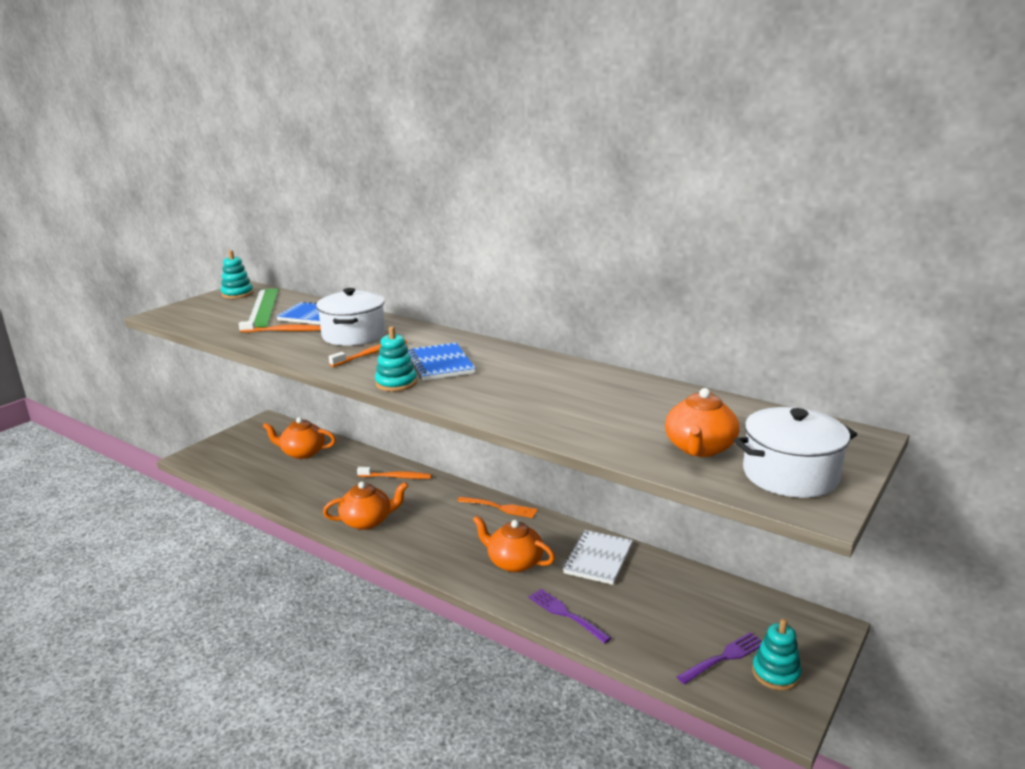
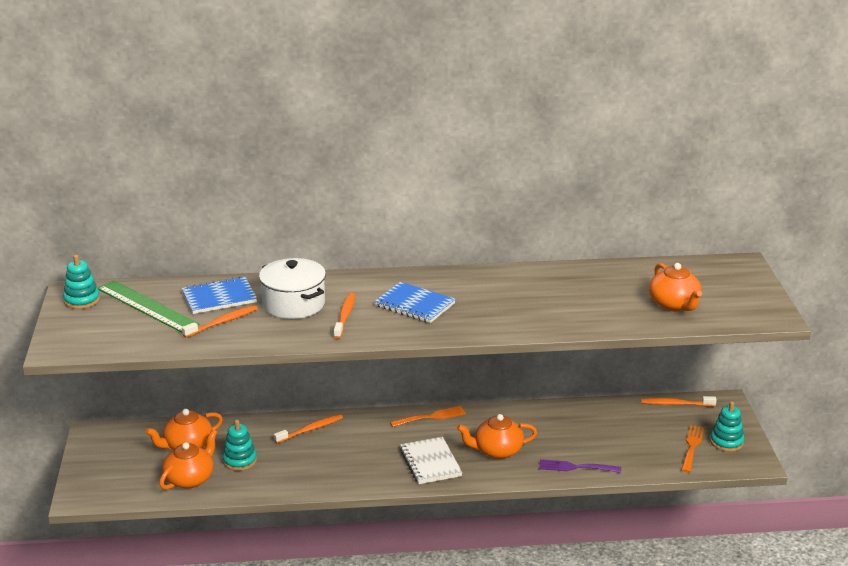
camera: 40 degrees left, 5 degrees up
(367, 521) = (344, 473): orange teapot -> orange teapot (190, 479)
(396, 383) = (414, 333): turquoise stacking toy -> turquoise stacking toy (240, 461)
(598, 559) = (548, 422): white notebook -> white notebook (430, 462)
(724, 658) = (692, 447): purple fork -> orange fork
(762, 602) = (676, 404): none -> orange toothbrush
(790, 475) = (739, 303): white pot -> none

